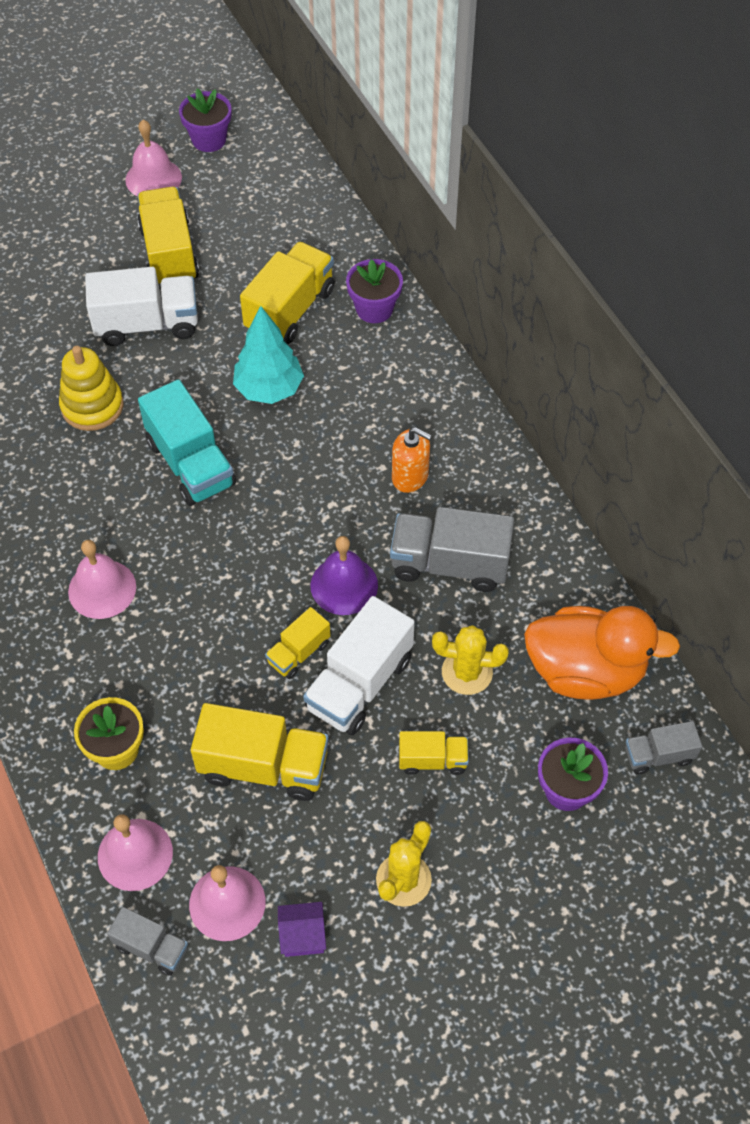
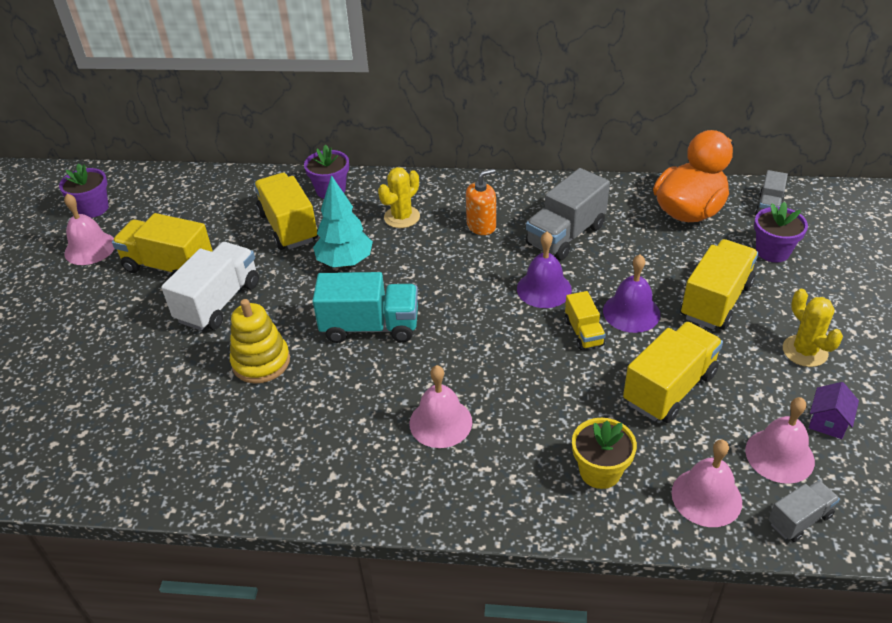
camera: 55 degrees left, 15 degrees down
(359, 684) = (631, 312): white truck -> purple bell
(432, 760) = (715, 301): yellow truck -> yellow truck, size x1.83
(467, 672) = (656, 259): yellow cactus -> yellow cactus (402, 217)

